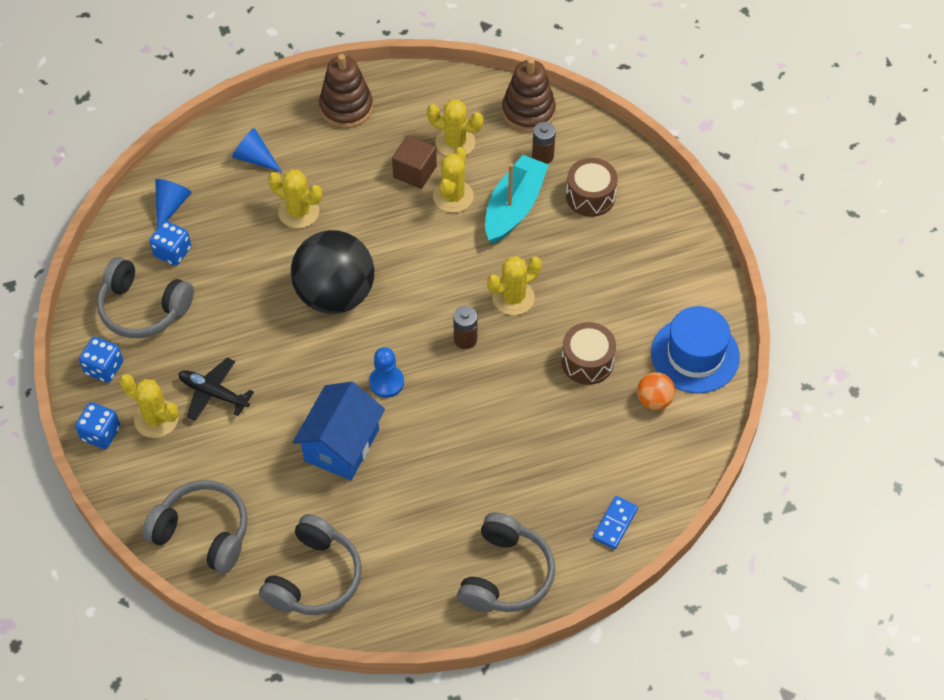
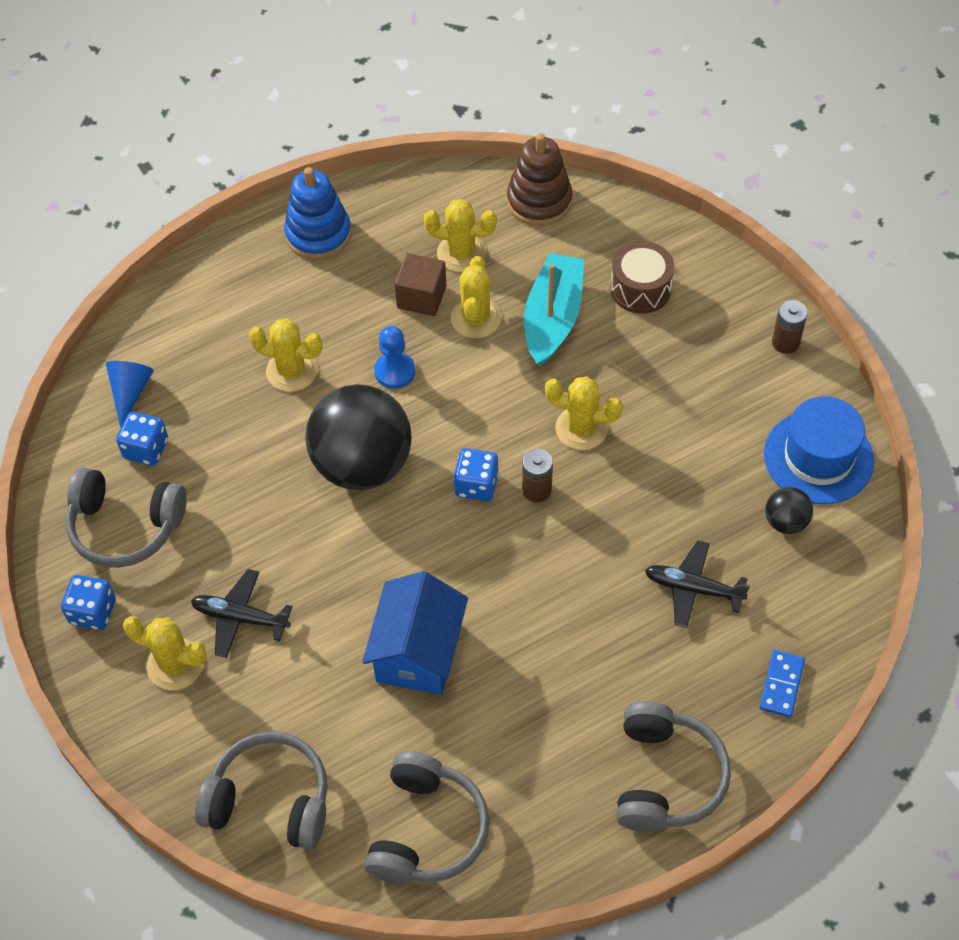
camera: 10 degrees left, 0 degrees up
(101, 433) = (108, 697): blue dice -> blue dice (476, 485)
(255, 158) = (221, 315): blue cone -> none
(346, 108) = (318, 234): brown stacking toy -> blue stacking toy
(386, 382) = (454, 562): blue pawn -> blue pawn (395, 371)
(513, 298) = (581, 428): yellow cactus -> yellow cactus turned 60 degrees clockwise
(542, 156) = (570, 251): brown battery -> brown battery (785, 342)
(566, 437) = (693, 588): none -> black plane
(587, 362) = (692, 490): brown drum -> none
(654, 400) = (785, 522): orange ball -> black ball

